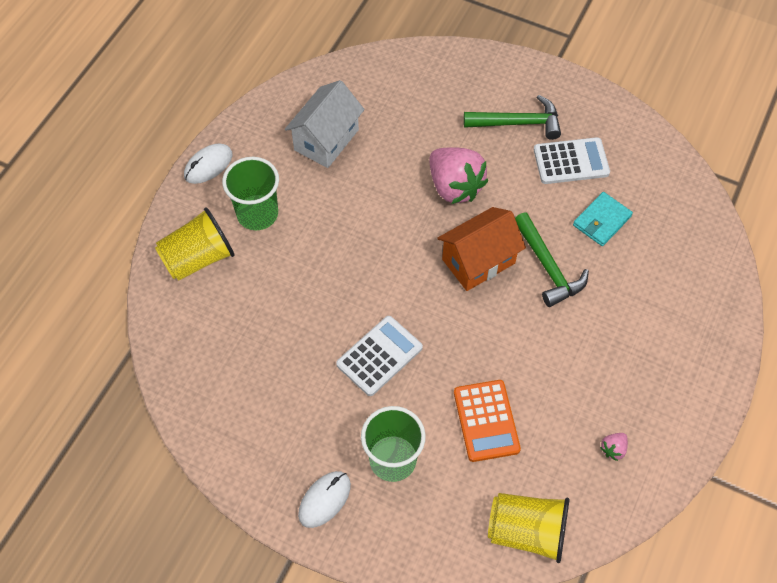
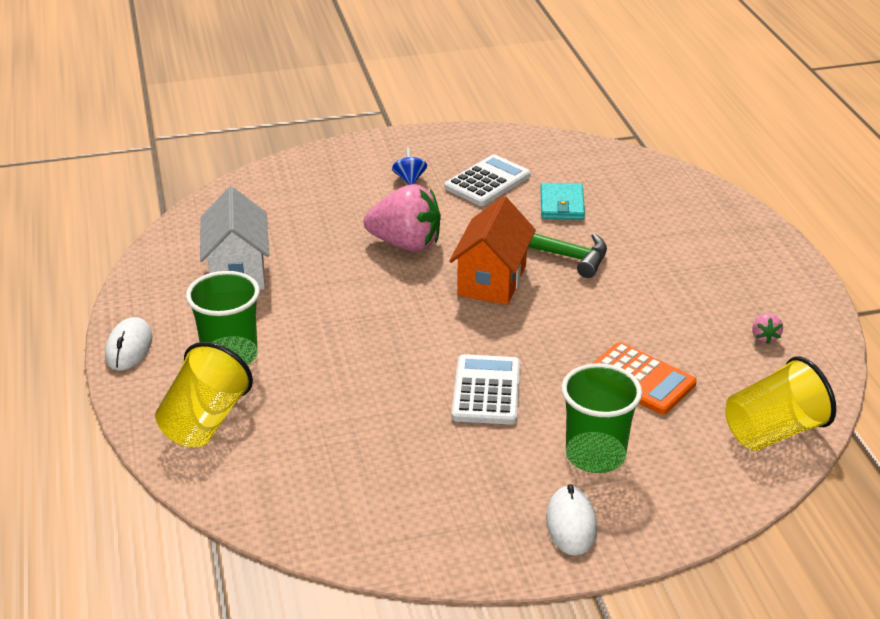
camera: 40 degrees left, 25 degrees down
(518, 123) = (409, 179): green hammer -> blue spinning top

